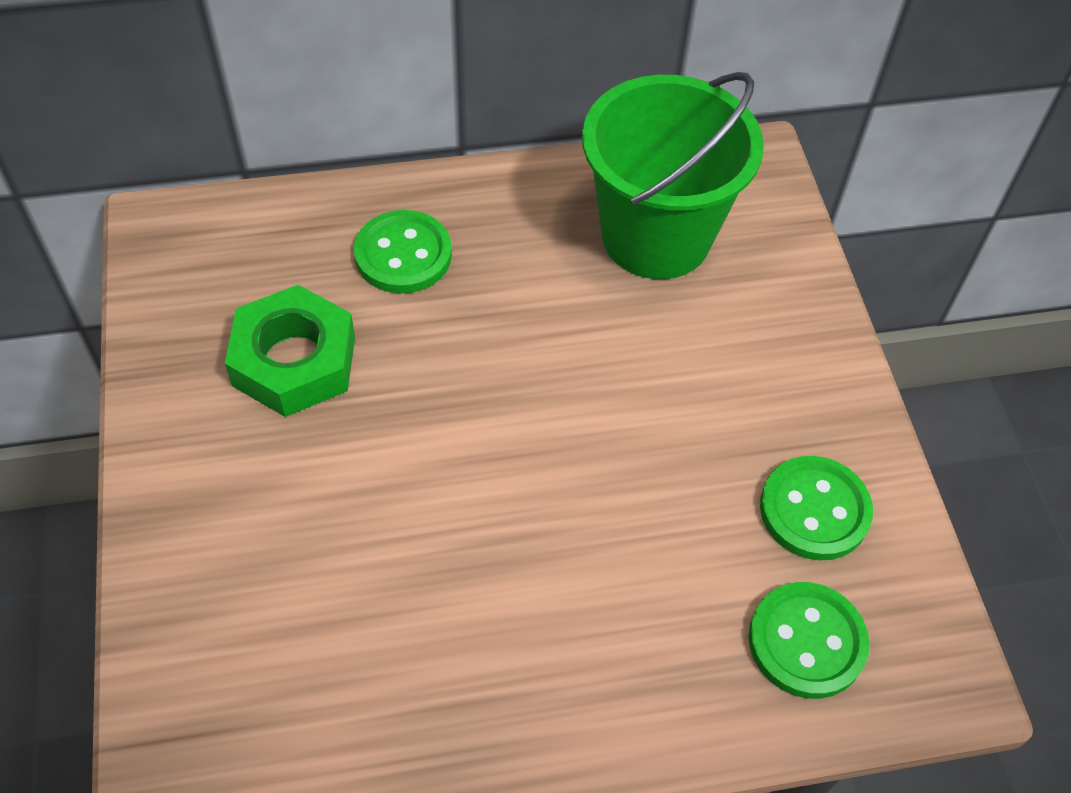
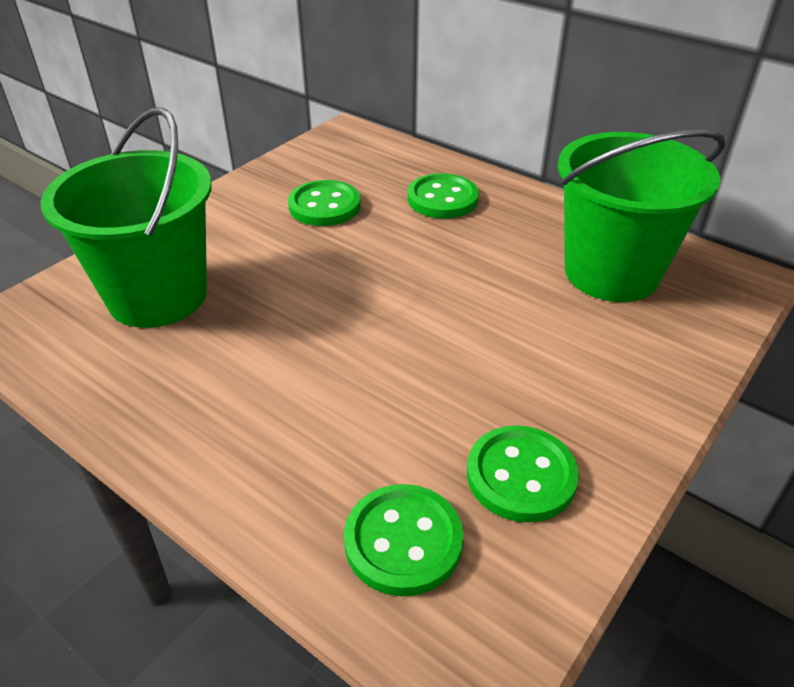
camera: 50 degrees right, 15 degrees down
(289, 624) = (158, 296): none -> green bucket
(294, 361) = (324, 206): green nut -> green button

